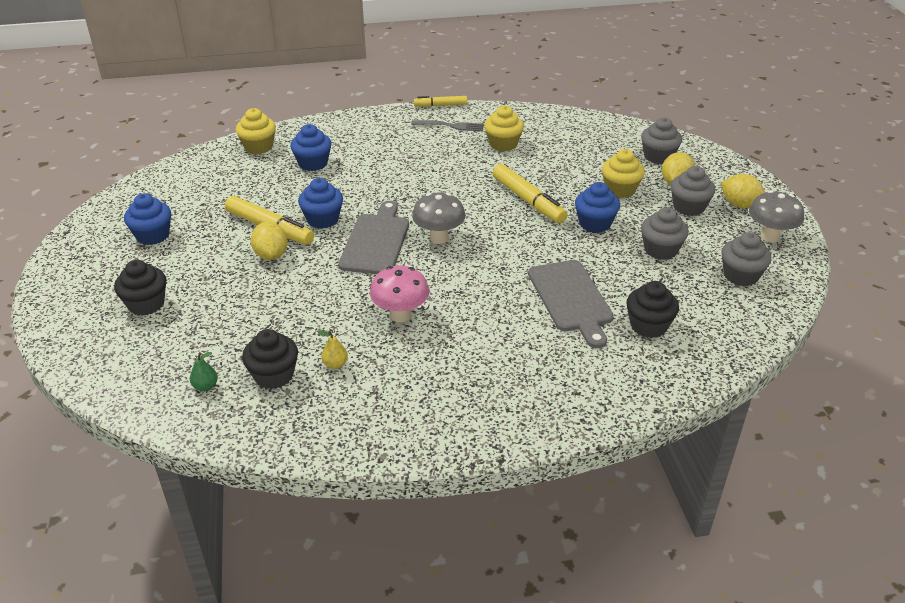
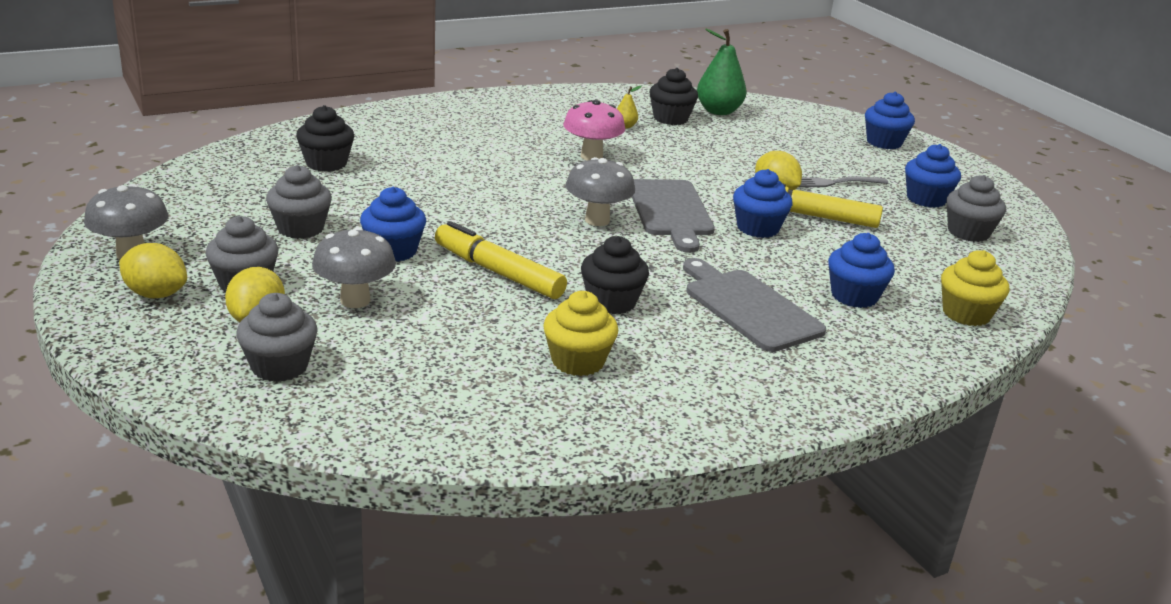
camera: 160 degrees right, 10 degrees down
(86, 313) = (884, 142): none -> blue cupcake
(146, 304) = (841, 150): black cupcake -> black cupcake (611, 302)
(205, 386) = (718, 111): green pear -> green pear, size x2.12
(440, 105) = (752, 439): yellow marker -> none
(451, 126) = (696, 389): grey fork -> grey fork (833, 183)
(571, 299) = (414, 178): grey cutting board -> grey cutting board (748, 307)
(620, 190) = (355, 300): yellow cupcake -> grey mushroom
(740, 276) = (199, 210): grey cupcake -> grey cupcake (968, 232)

